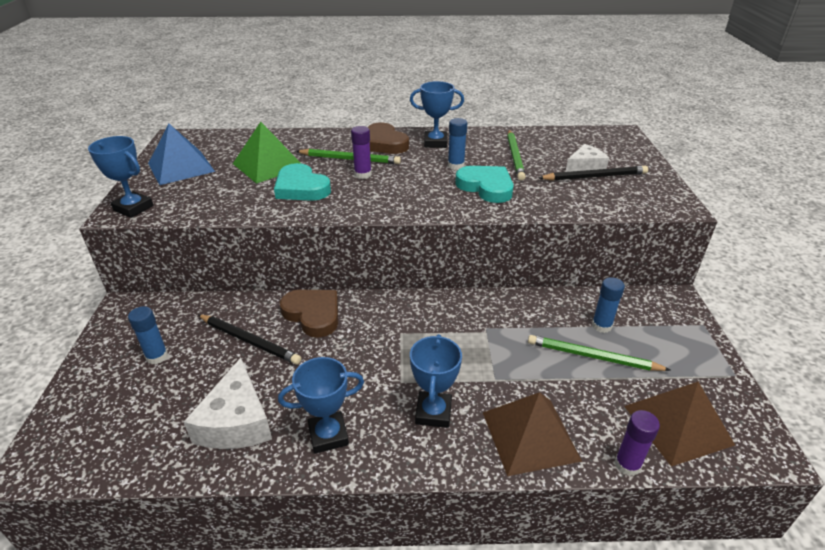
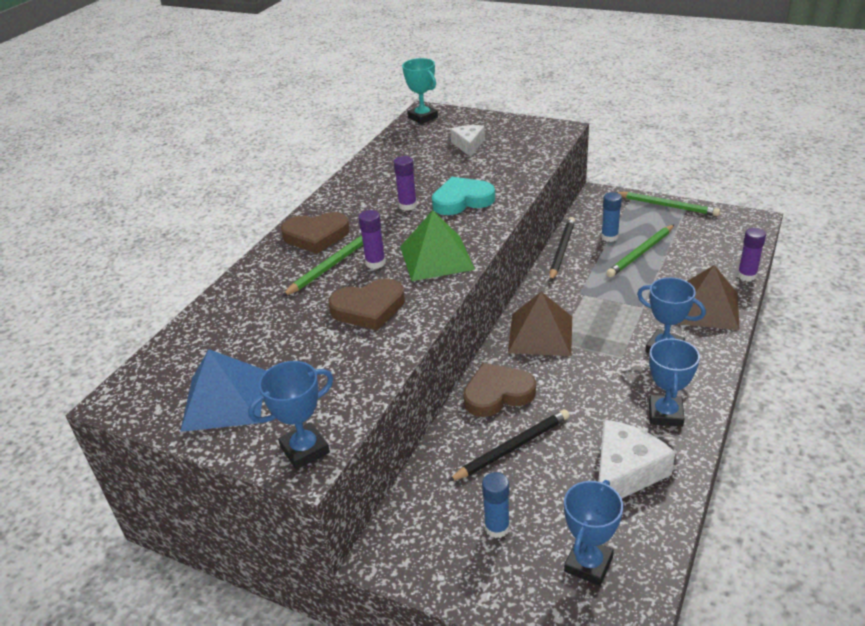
camera: 60 degrees left, 0 degrees up
(236, 421) = (624, 472): white cheese -> white cheese turned 75 degrees counterclockwise
(268, 165) = (290, 325): green pyramid -> green pyramid (436, 257)
(301, 188) = (369, 308): turquoise heart -> brown heart
(435, 143) = (347, 205): blue trophy -> blue trophy (588, 564)
(456, 166) = (407, 205): blue glue stick -> purple glue stick
(515, 156) = (419, 171): green pencil -> green pencil (667, 206)
(594, 176) = (488, 146): black pencil -> black pencil (561, 250)
(608, 135) = (422, 117): none -> turquoise trophy
(677, 425) = (721, 243): brown pyramid -> brown pyramid (540, 334)

